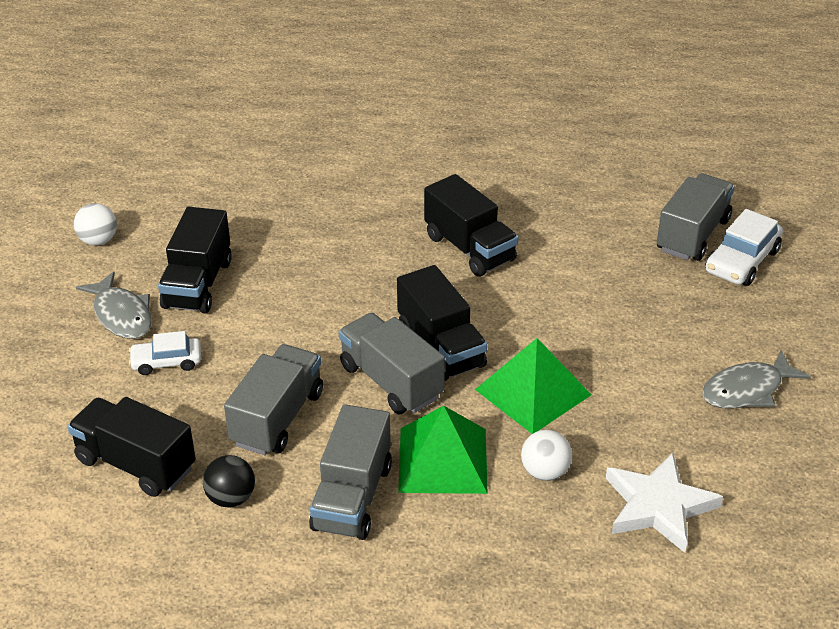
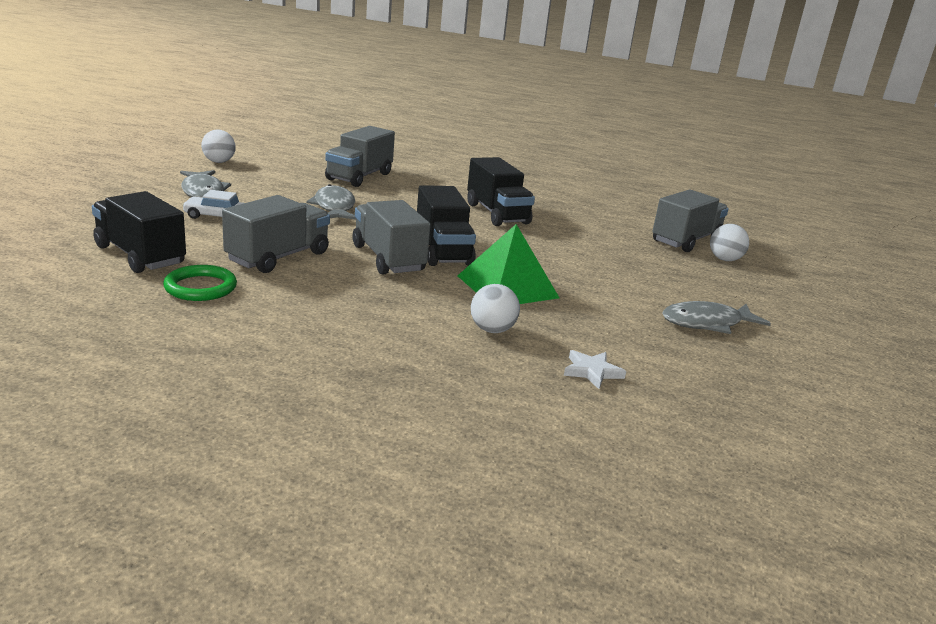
camera: 10 degrees right, 15 degrees down
(198, 284) = (273, 190): black truck -> none
(231, 498) = (200, 287): black ball -> green ring
(285, 297) = (334, 207): none -> grey fish
(352, 497) = (306, 308): grey truck -> grey truck (359, 177)
(443, 460) = (403, 305): green pyramid -> none
(658, 506) = (592, 371): white star -> white star, size x0.52
(742, 261) = (724, 259): white car -> white ball

